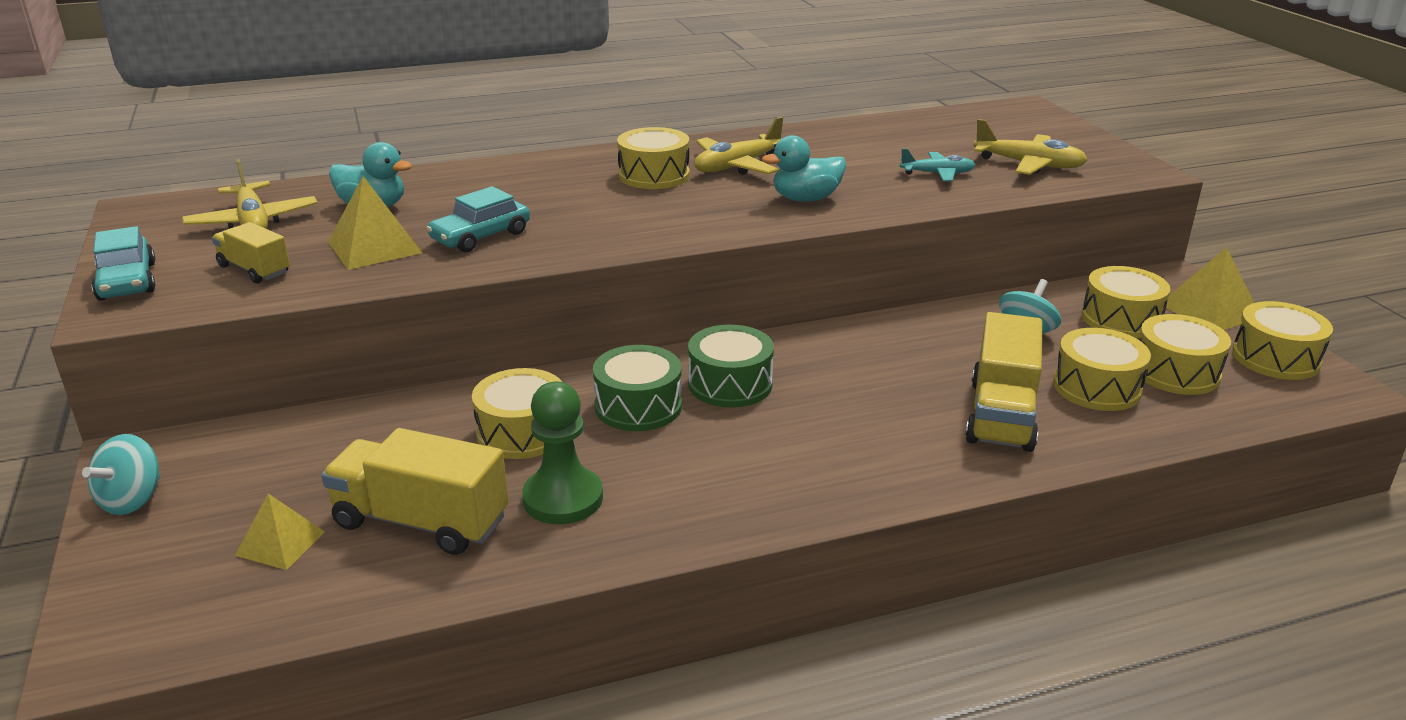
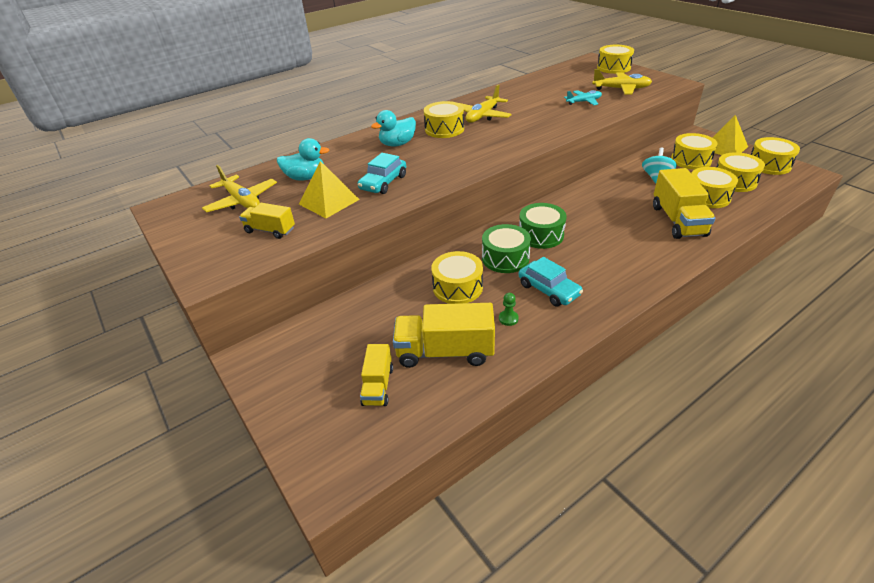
camera: 15 degrees left, 10 degrees up
(127, 281) = (197, 255): turquoise car -> turquoise car (548, 290)
(132, 500) = (270, 384): turquoise spinning top -> none
(280, 543) = (378, 386): yellow pyramid -> yellow truck
(563, 498) = (508, 318): green pawn -> green pawn, size x0.45
(805, 199) = (533, 127): turquoise duck -> turquoise duck (397, 144)
(1052, 127) = (613, 68): none -> yellow drum

